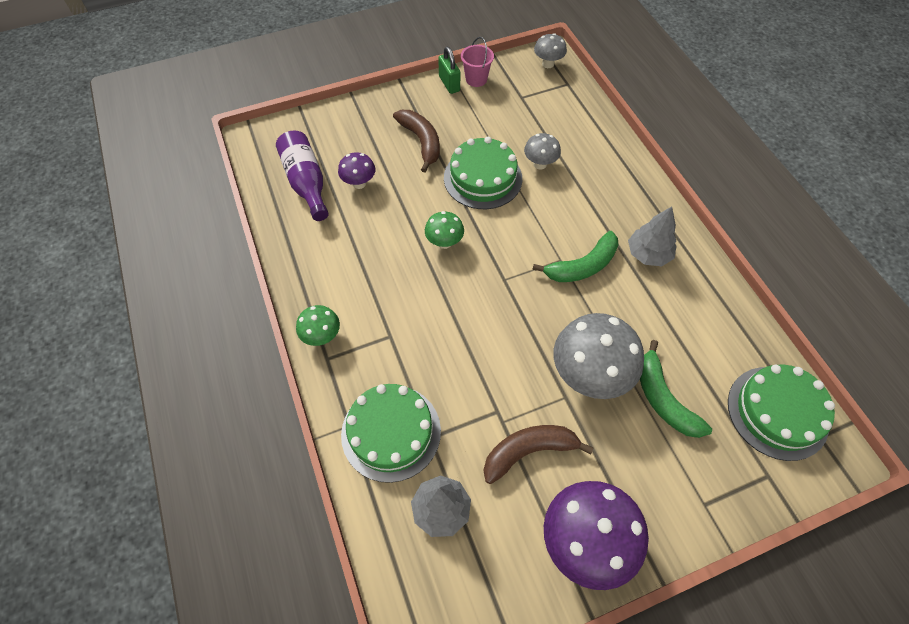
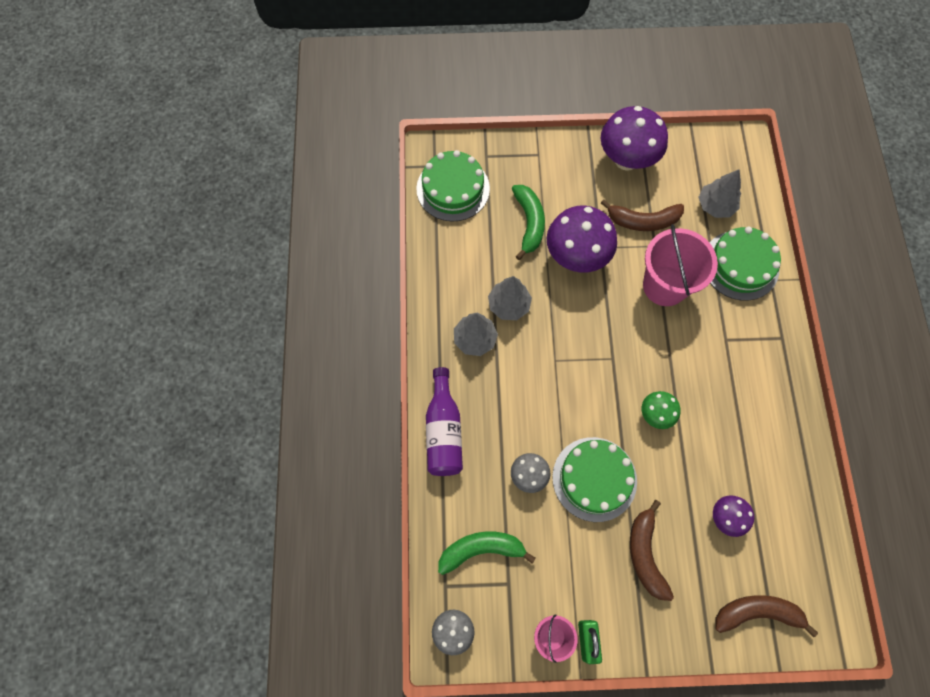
camera: 160 degrees left, 10 degrees up
(306, 182) = (782, 539): purple bottle -> purple bottle (443, 431)
(321, 131) = (757, 613): none -> brown banana
(322, 336) = (784, 358): green mushroom -> none
(475, 375) = (664, 286): none -> pink bucket
(582, 266) = (538, 348): green banana -> green banana (481, 550)
(589, 375) = (576, 257): grey mushroom -> purple mushroom
(634, 297) = (509, 305): none -> grey tree

